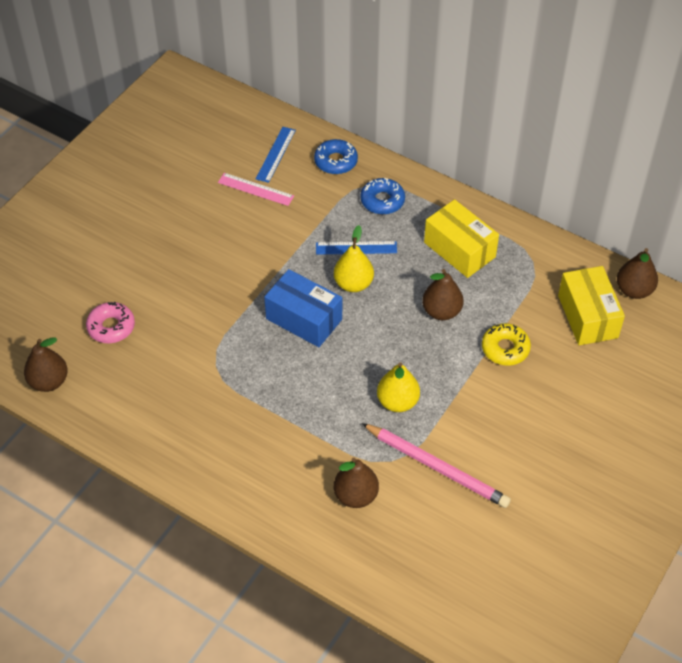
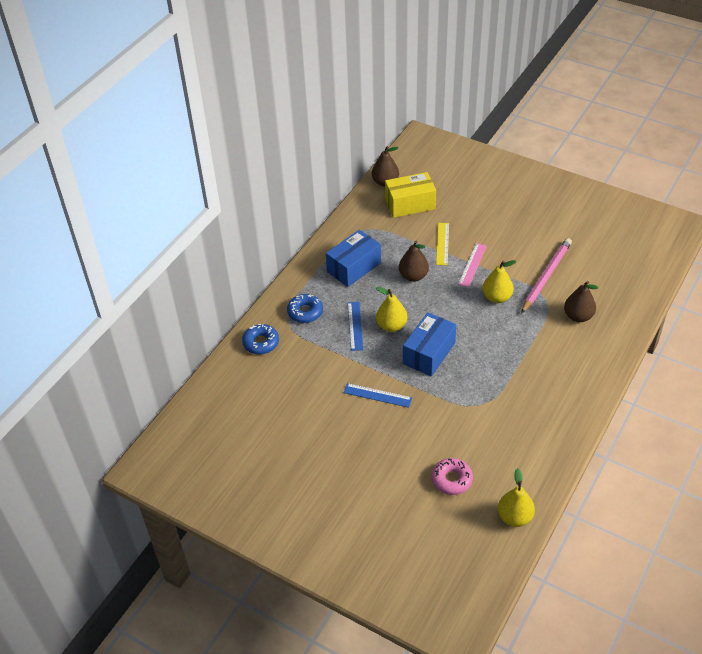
camera: 90 degrees left, 5 degrees down
(49, 381) = (514, 517): brown pear -> yellow pear
(255, 189) = (292, 394): pink ruler -> pink ruler (472, 265)
(276, 154) = (251, 383): blue ruler -> blue ruler (377, 395)
(459, 250) = (354, 267): yellow box -> blue box
(505, 348) = (442, 243): yellow donut -> yellow ruler

